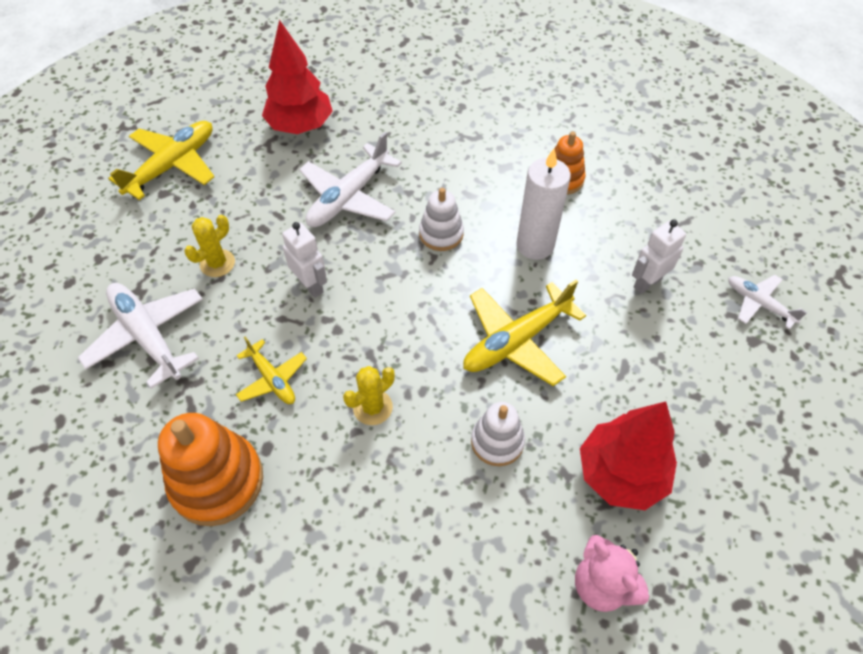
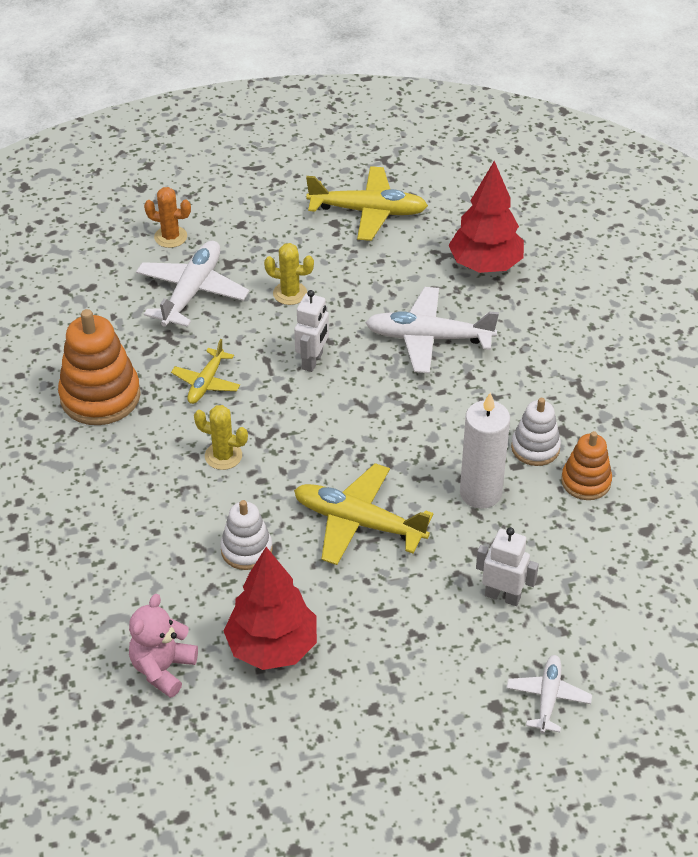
camera: 60 degrees right, 10 degrees down
(59, 320) = (170, 237): none -> orange cactus
(441, 234) = (438, 420): white stacking toy -> white stacking toy (535, 448)

